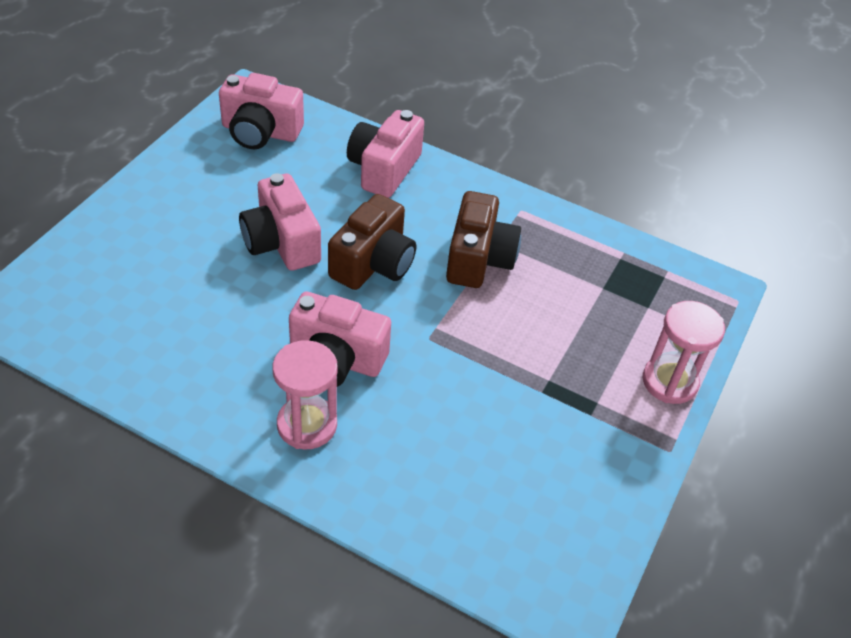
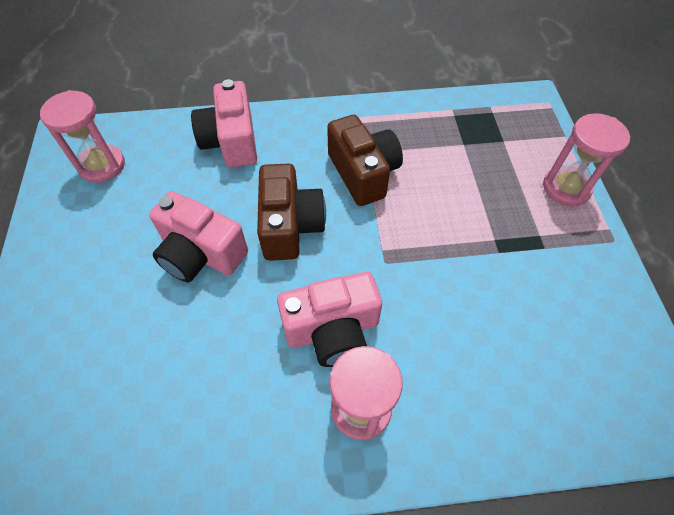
camera: 30 degrees left, 10 degrees up
(260, 132) = (102, 165): pink camera -> pink hourglass

